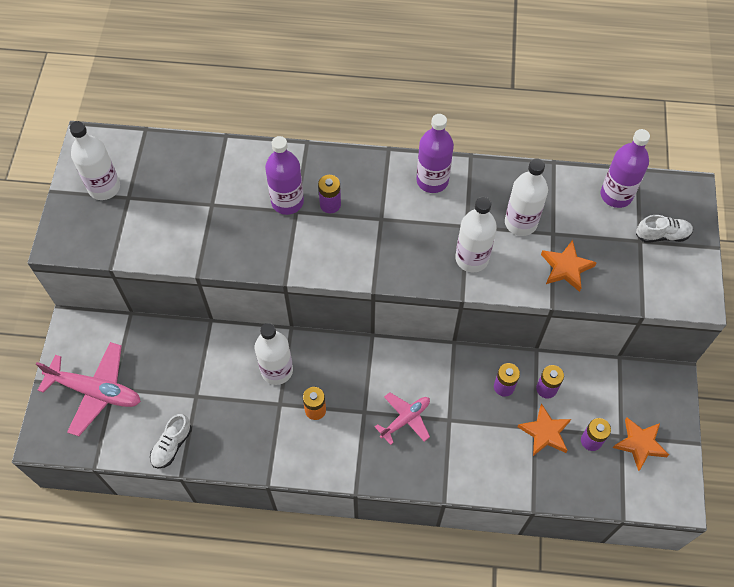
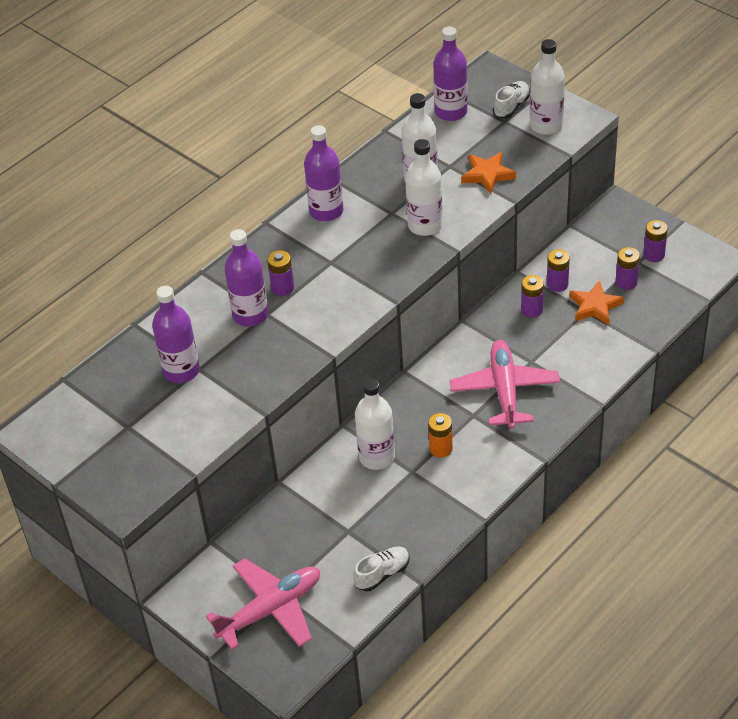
camera: 50 degrees left, 15 degrees down
(104, 187) = (97, 440): white bottle -> white bottle (546, 125)
(172, 445) = (382, 574): white shoe -> white shoe turned 105 degrees counterclockwise
(202, 195) = (181, 371): none -> purple bottle
(405, 419) = (504, 390): pink plane -> pink plane, size x1.66
(640, 444) = (653, 255): orange star -> purple battery

